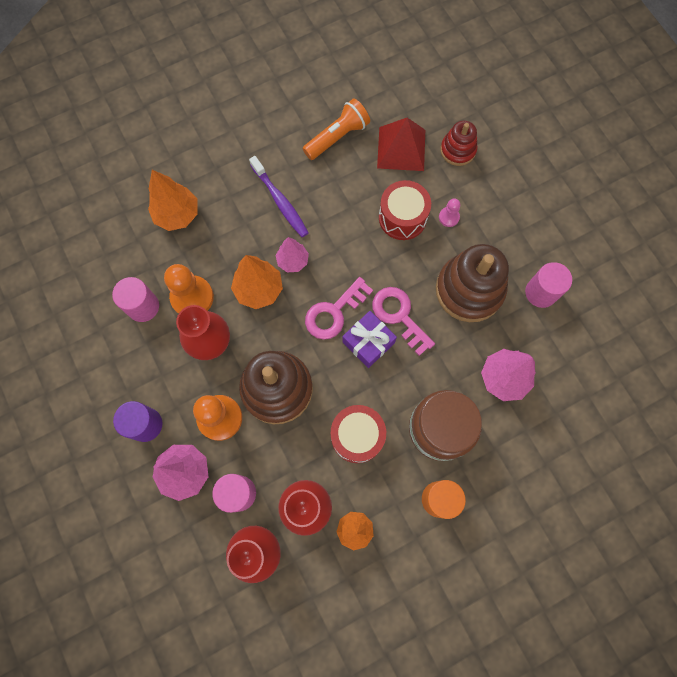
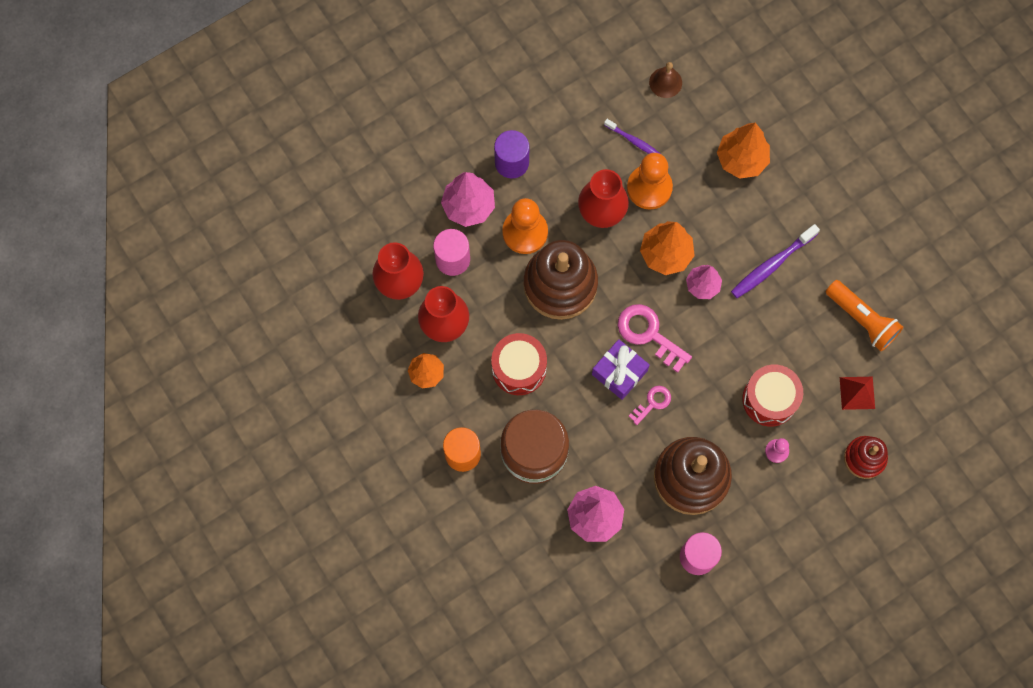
camera: 85 degrees right, 0 degrees up
(89, 272) = (665, 82): none -> brown bell
(143, 306) = (633, 141): pink cylinder -> purple toothbrush
(399, 316) = (652, 403): pink key -> pink key, size x0.57
(401, 149) = (857, 393): red pyramid -> red pyramid, size x0.61

